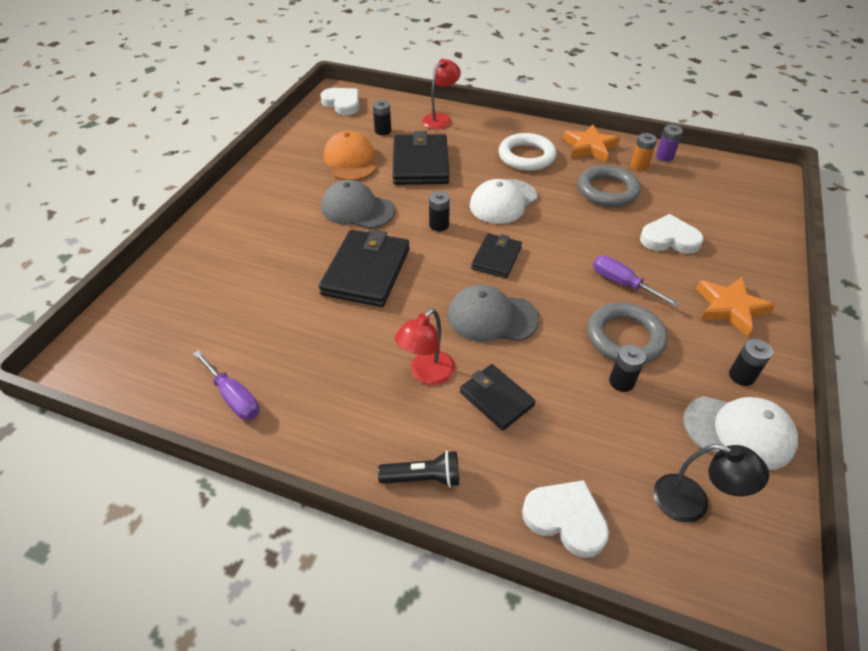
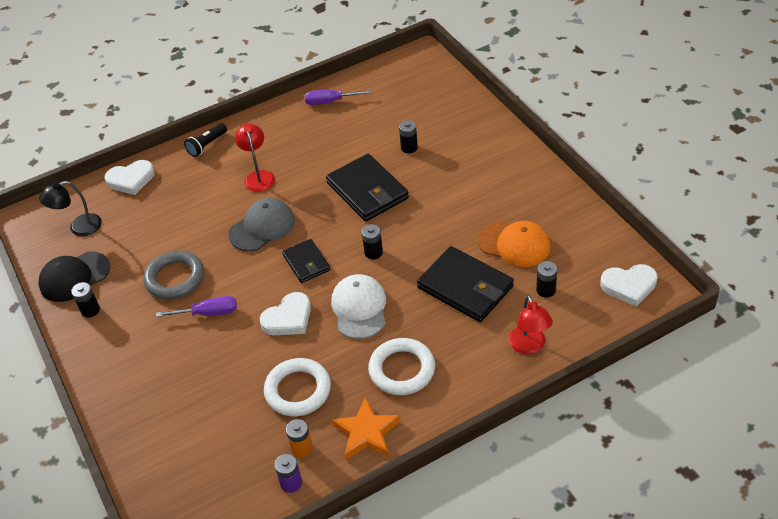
camera: 135 degrees right, 0 degrees up
(357, 209) = (440, 217): grey cap -> none
(496, 398) = (211, 194): black wallet -> none
(607, 190) = (298, 390): grey ring -> white ring
(621, 382) = (155, 253): black battery -> black battery (409, 147)
(669, 239) = (208, 380): white heart -> white heart (288, 318)
(730, 308) = (124, 354): orange star -> none
(739, 432) = (74, 277): white cap -> black cap

